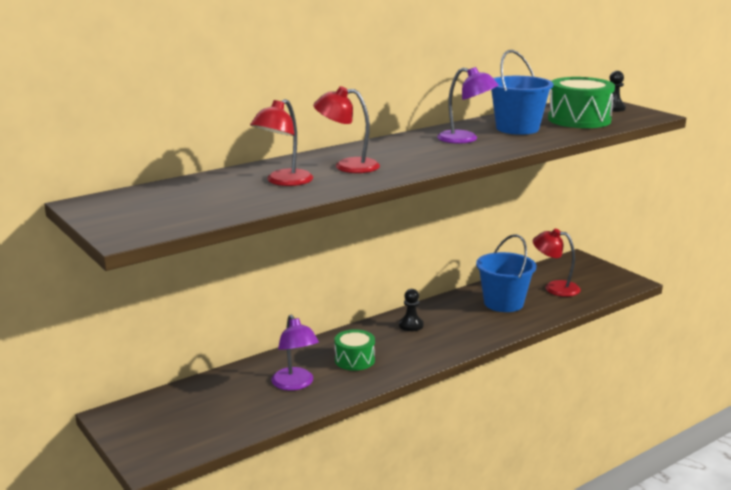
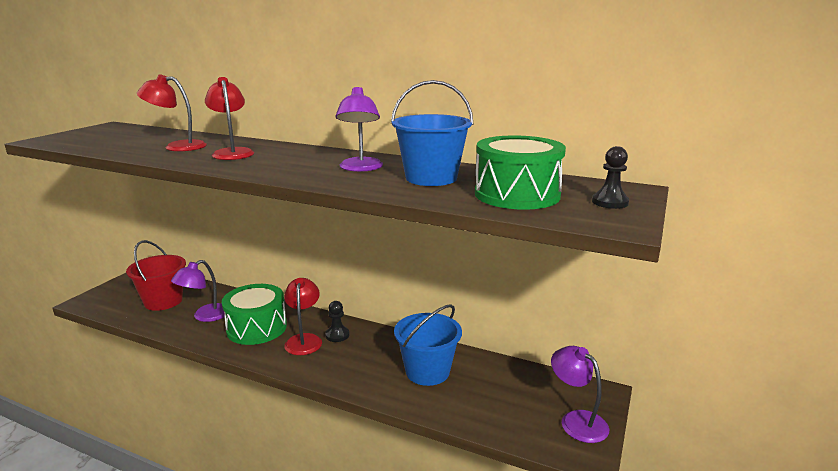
camera: 60 degrees right, 0 degrees up
(223, 406) = (163, 301): none -> red bucket
(354, 360) = (257, 328): green drum -> green drum, size x1.66
(554, 288) = (500, 395): red lamp -> red lamp (304, 340)
(599, 274) = (576, 420): none -> purple lamp

